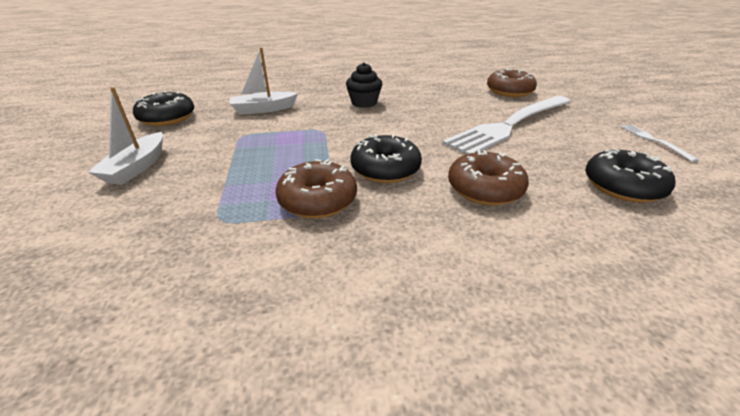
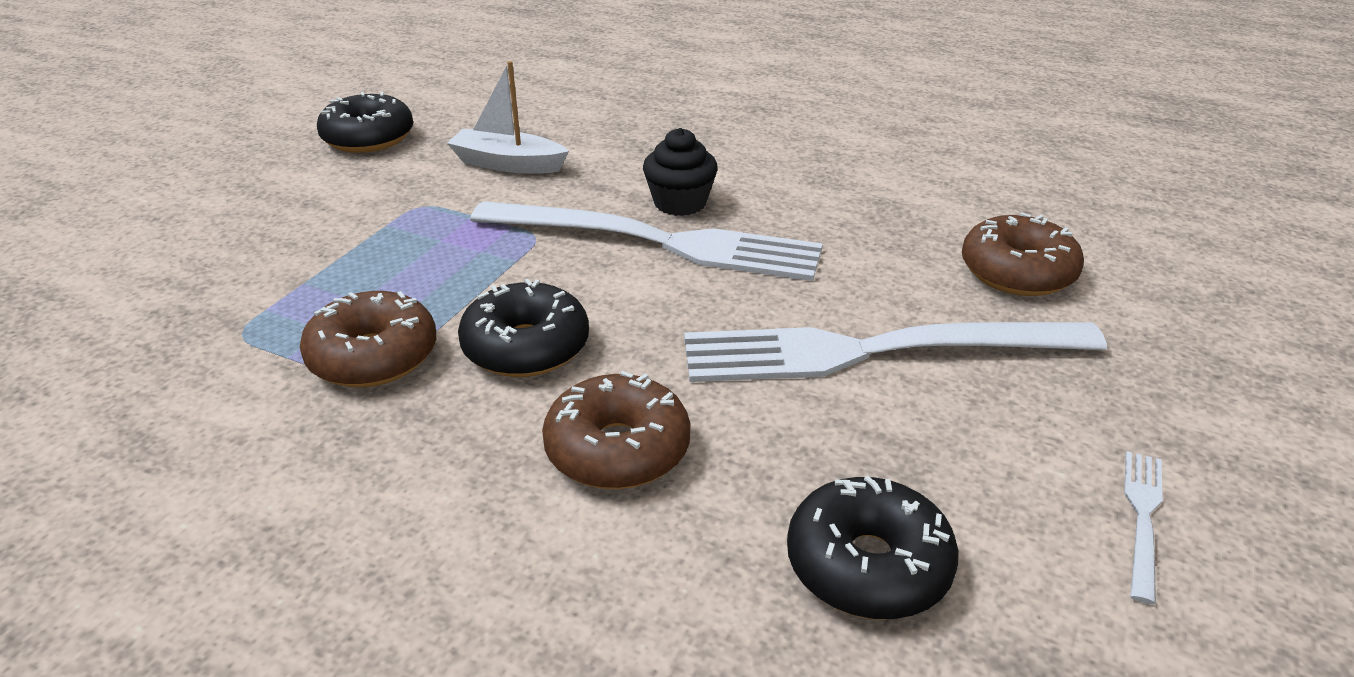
camera: 35 degrees right, 0 degrees up
(137, 167) = (247, 213): white boat -> none
(377, 117) = (657, 242): none -> white fork

